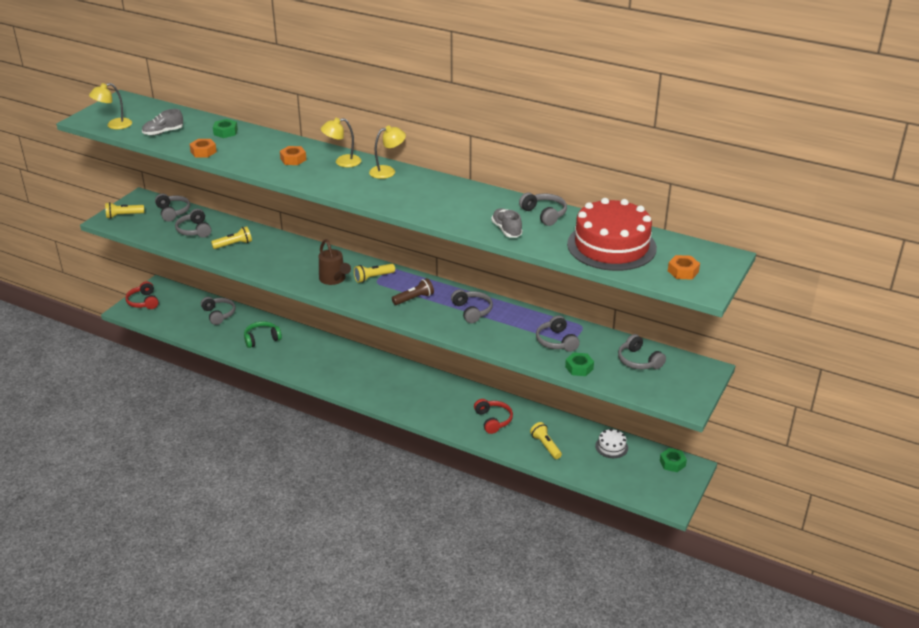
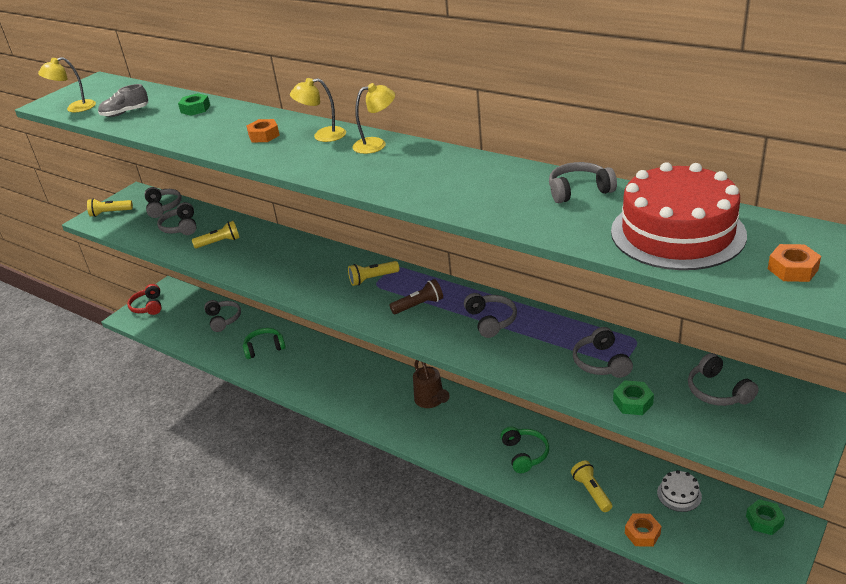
camera: 10 degrees right, 0 degrees up
(203, 152) = (161, 132): orange nut -> orange nut (642, 533)
(334, 279) = (325, 282): brown watering can -> brown watering can (431, 401)
(493, 420) = (525, 454): red headphones -> green headphones
(506, 230) = (524, 214): grey shoe -> none
(544, 214) = (579, 191): grey headphones -> grey headphones turned 75 degrees counterclockwise

